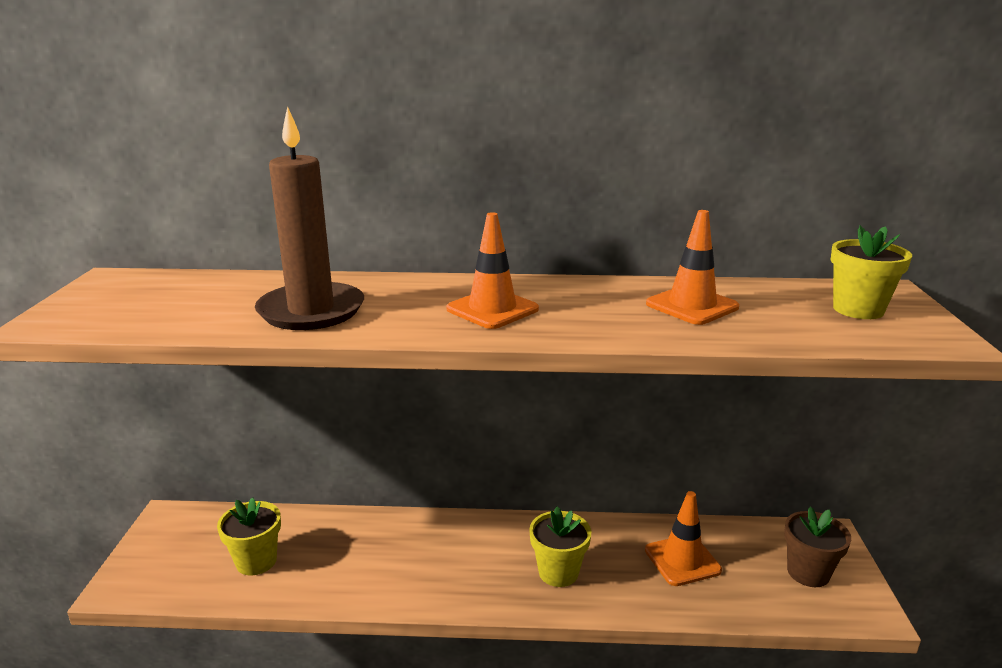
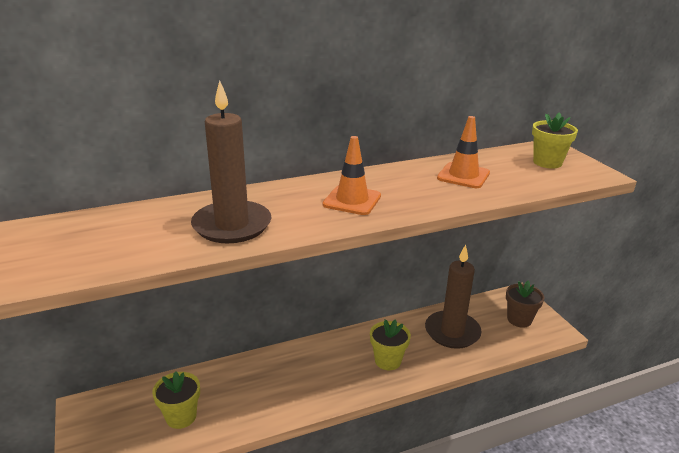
camera: 25 degrees left, 5 degrees up
(682, 560) = (452, 332): orange traffic cone -> brown candle

